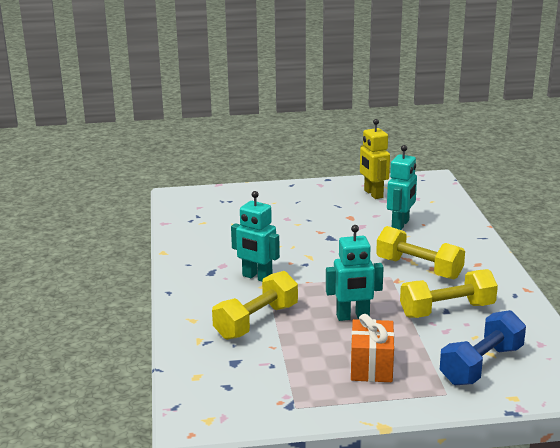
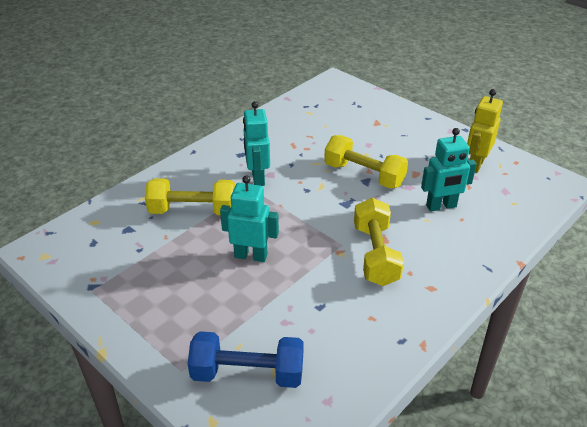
camera: 50 degrees right, 15 degrees up
(353, 317) = (251, 255): turquoise robot -> turquoise robot turned 150 degrees clockwise
(371, 367) = (183, 303): orange gift -> none
(447, 310) = (321, 306): yellow dumbbell -> yellow dumbbell (364, 175)

